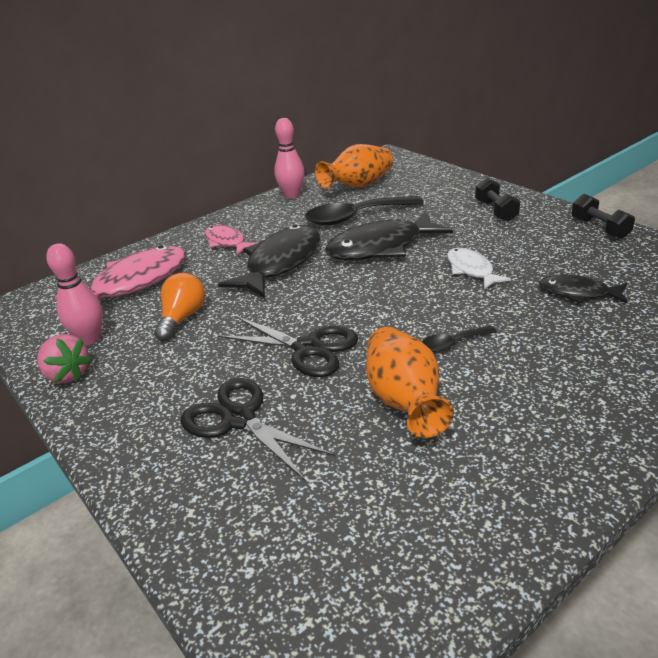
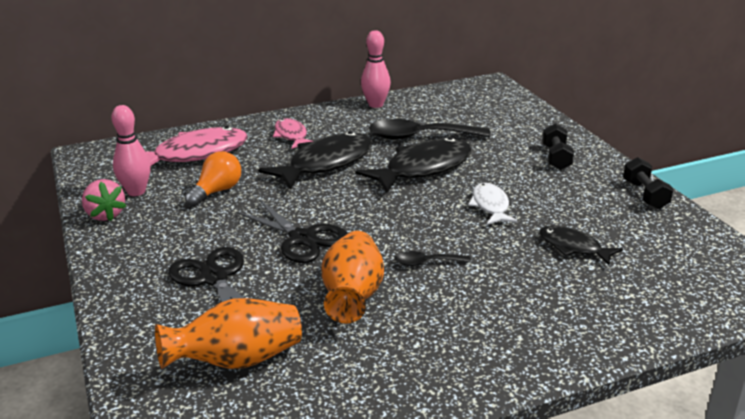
camera: 15 degrees right, 5 degrees down
(358, 186) = (443, 108): orange vase -> orange vase (237, 361)
(381, 247) = (423, 168): black fish -> black fish turned 150 degrees clockwise

